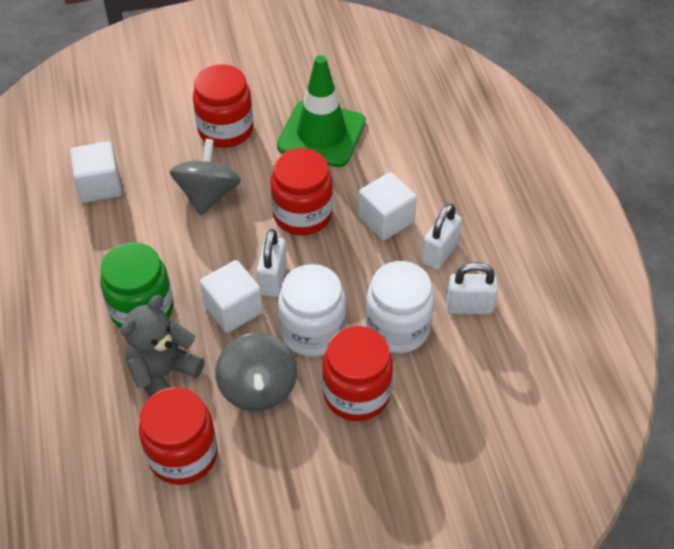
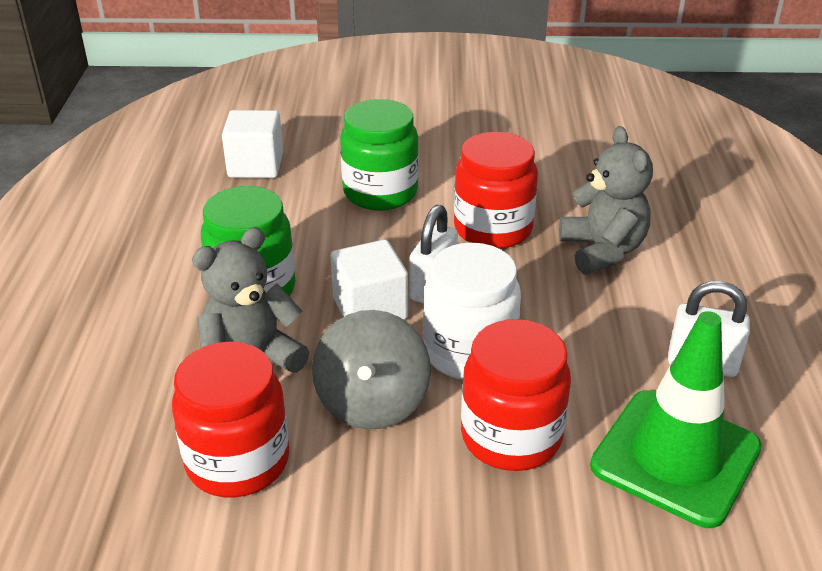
camera: 15 degrees right, 15 degrees down
(208, 195) = (380, 192): grey spinning top -> green jar
(225, 130) = (423, 138): red jar -> none
(321, 134) = (540, 158): green traffic cone -> green traffic cone (675, 457)
(386, 219) = (602, 251): white cube -> grey teddy bear
(397, 328) = (591, 370): white jar -> none
(440, 253) = (670, 297): white padlock -> none

